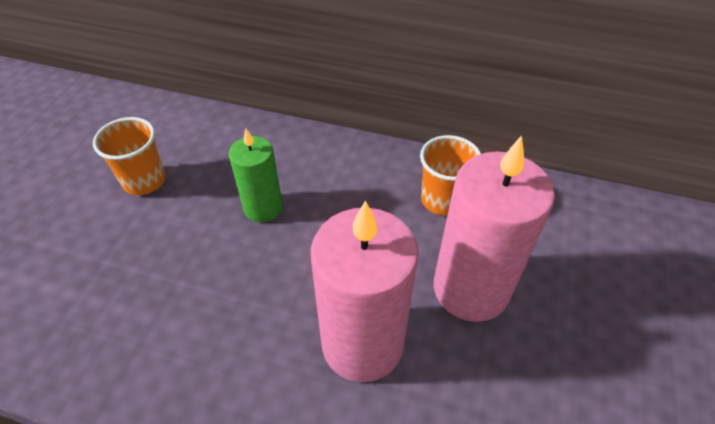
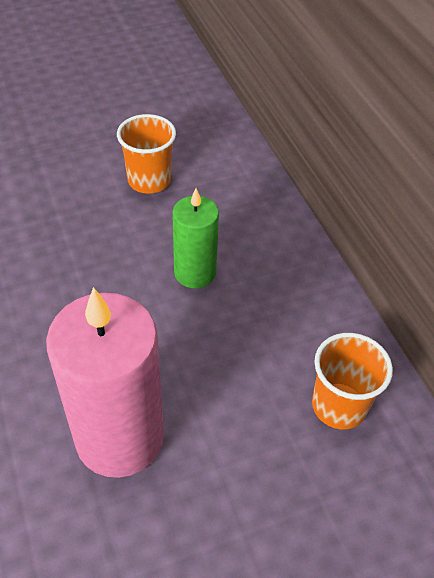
camera: 50 degrees right, 0 degrees up
(471, 288) = (252, 495): pink candle -> none

